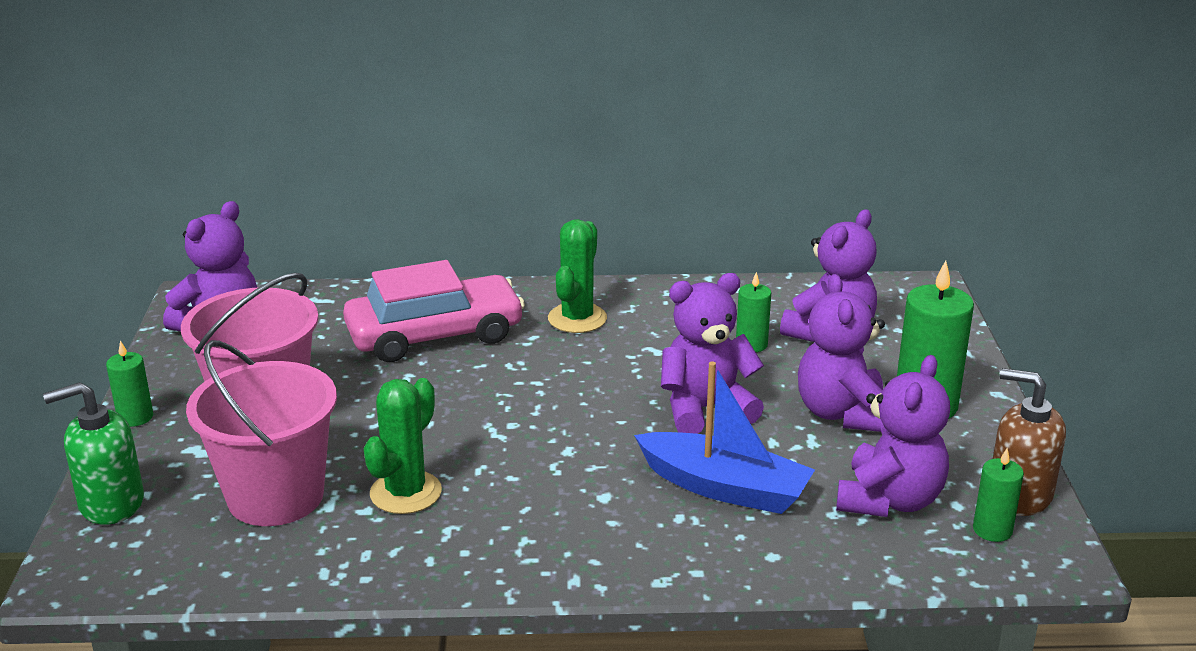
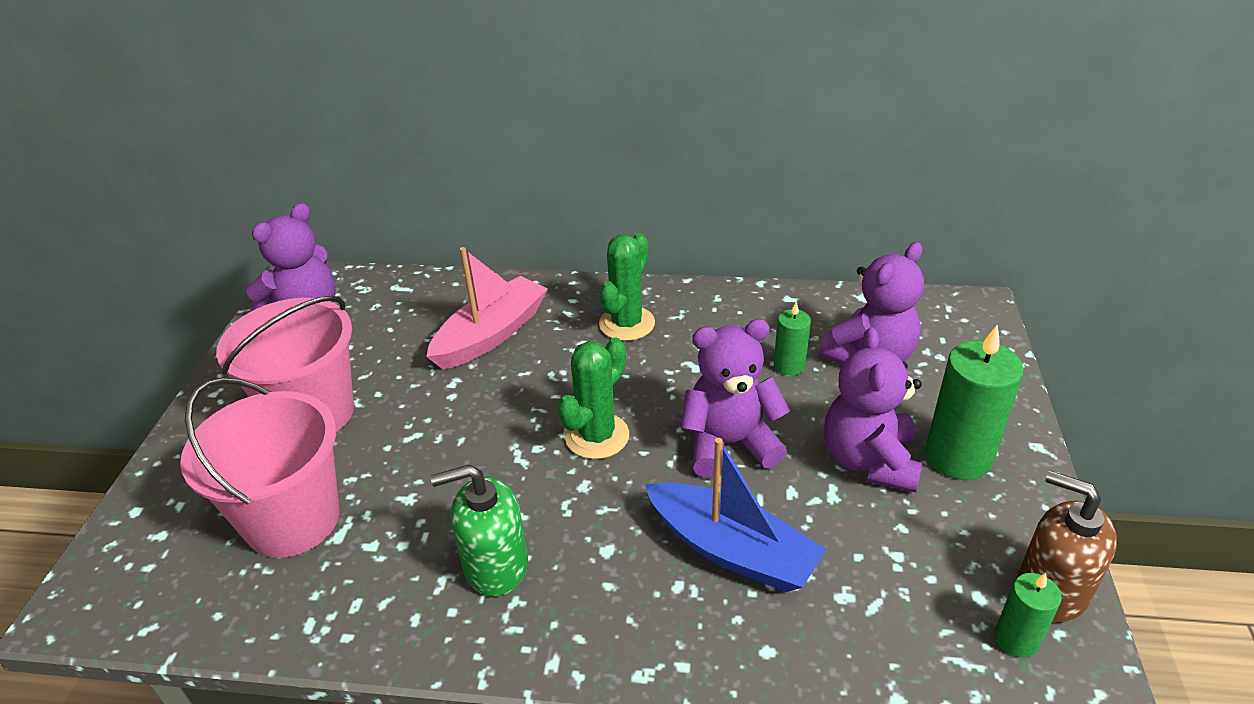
camera: 10 degrees right, 10 degrees up
(111, 503) = (143, 514): green soap dispenser -> green soap dispenser (495, 565)
(135, 417) = (199, 412): green candle -> none
(405, 493) = (415, 526): green cactus -> green cactus (597, 436)
(435, 335) = (491, 334): pink car -> pink boat
(889, 500) = (905, 584): purple teddy bear -> none

